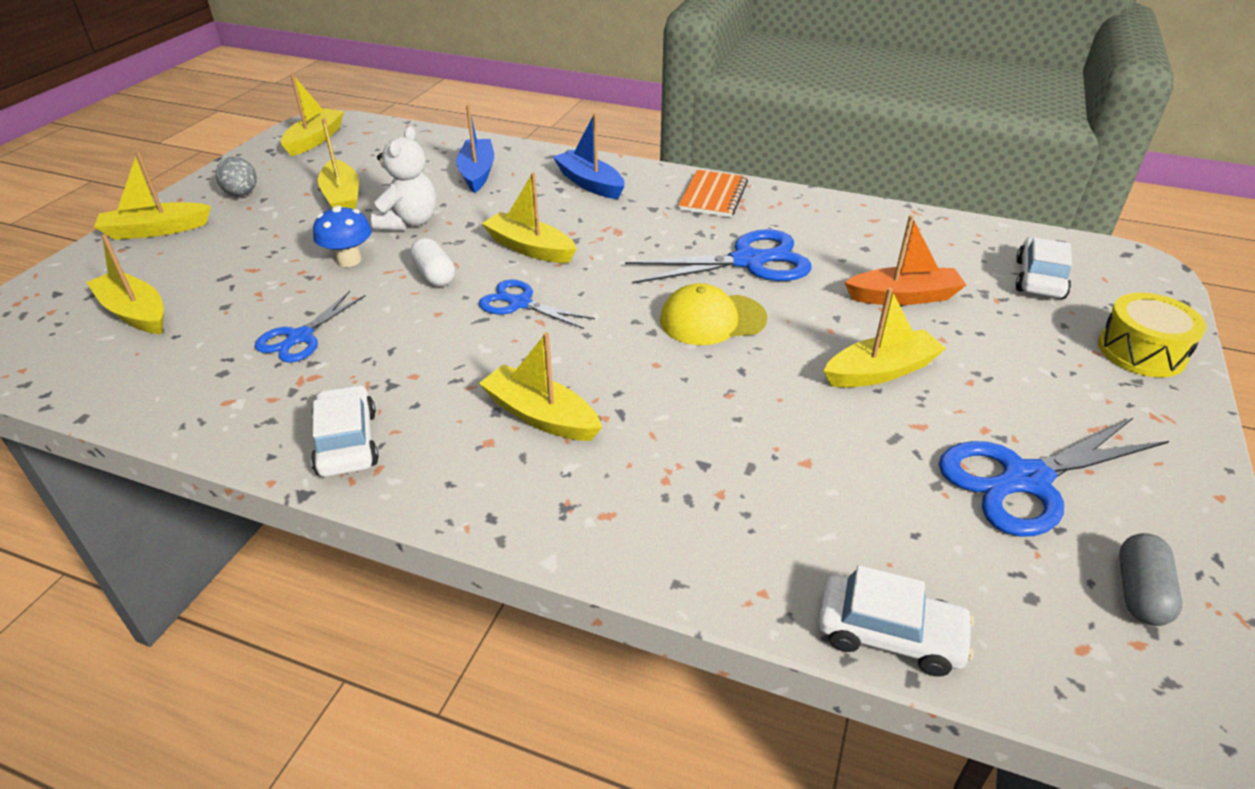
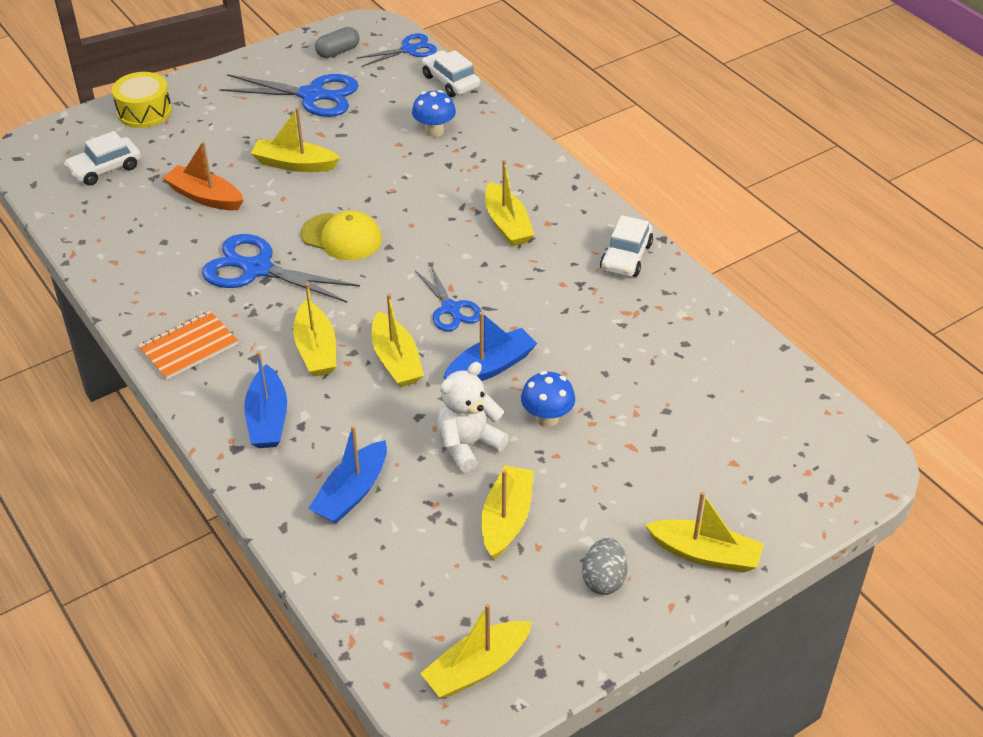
camera: 145 degrees left, 5 degrees up
(135, 313) = (738, 436): yellow boat -> yellow boat (316, 349)
(300, 337) = (621, 350): blue scissors -> blue scissors (409, 50)
(434, 275) = (491, 367): white capsule -> blue boat
(787, 510) = (434, 131): none -> blue mushroom

